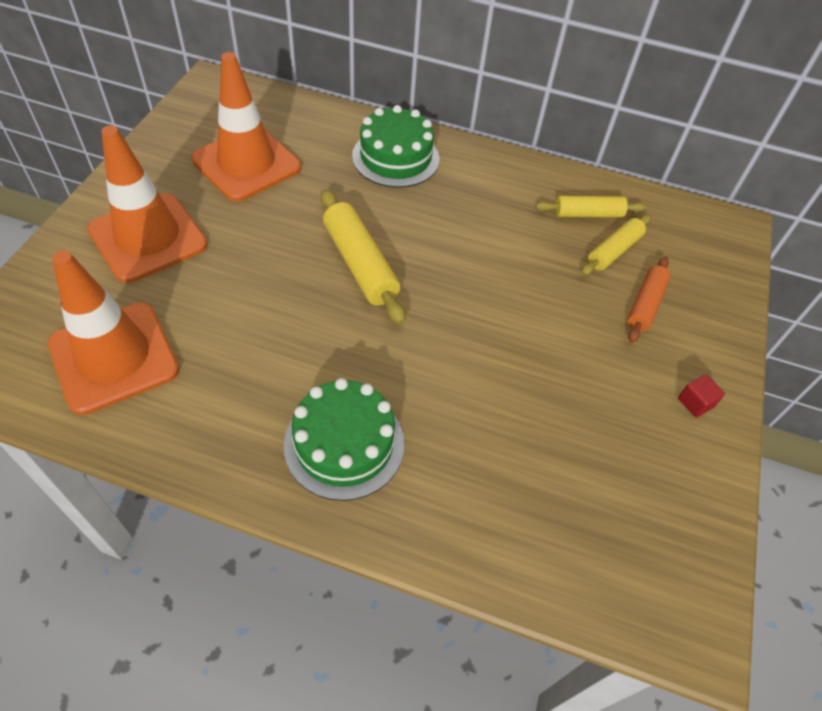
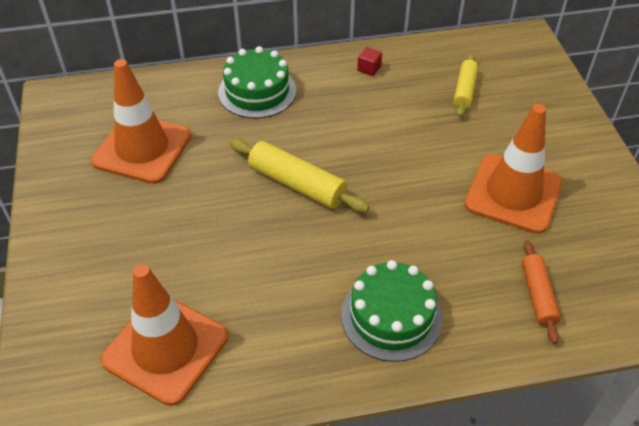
camera: 25 degrees left, 5 degrees down
(148, 238) = (111, 245): orange traffic cone -> orange traffic cone (513, 193)
(588, 214) = (427, 72): yellow rolling pin -> none
(645, 305) = (512, 118): orange rolling pin -> orange rolling pin (537, 295)
(695, 403) = (590, 168): red cube -> red cube (369, 69)

